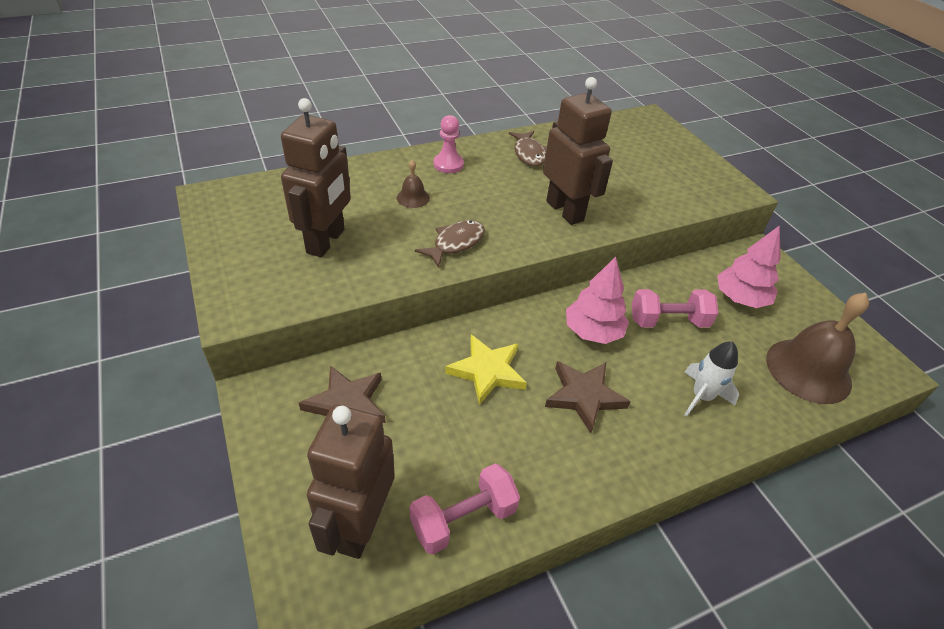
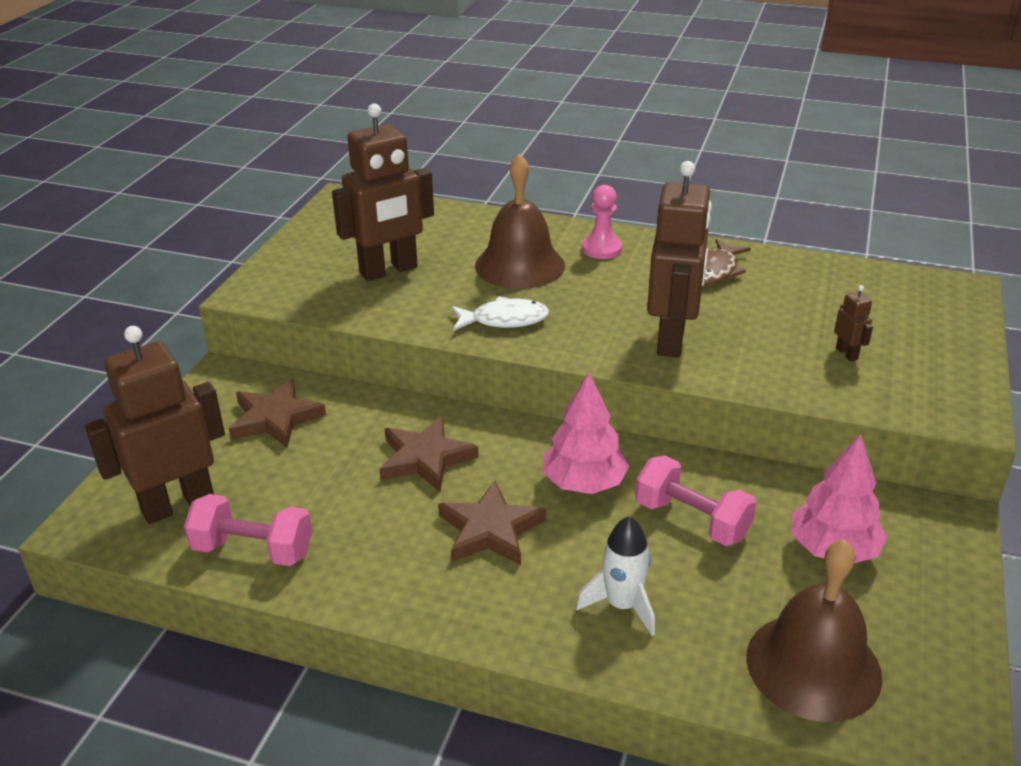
camera: 45 degrees right, 10 degrees down
(413, 198) = (520, 265): brown bell -> brown bell, size x2.18
(455, 243) = (504, 320): brown fish -> white fish
(487, 371) = (426, 458): yellow star -> brown star
(653, 179) = (847, 354): none -> brown robot

